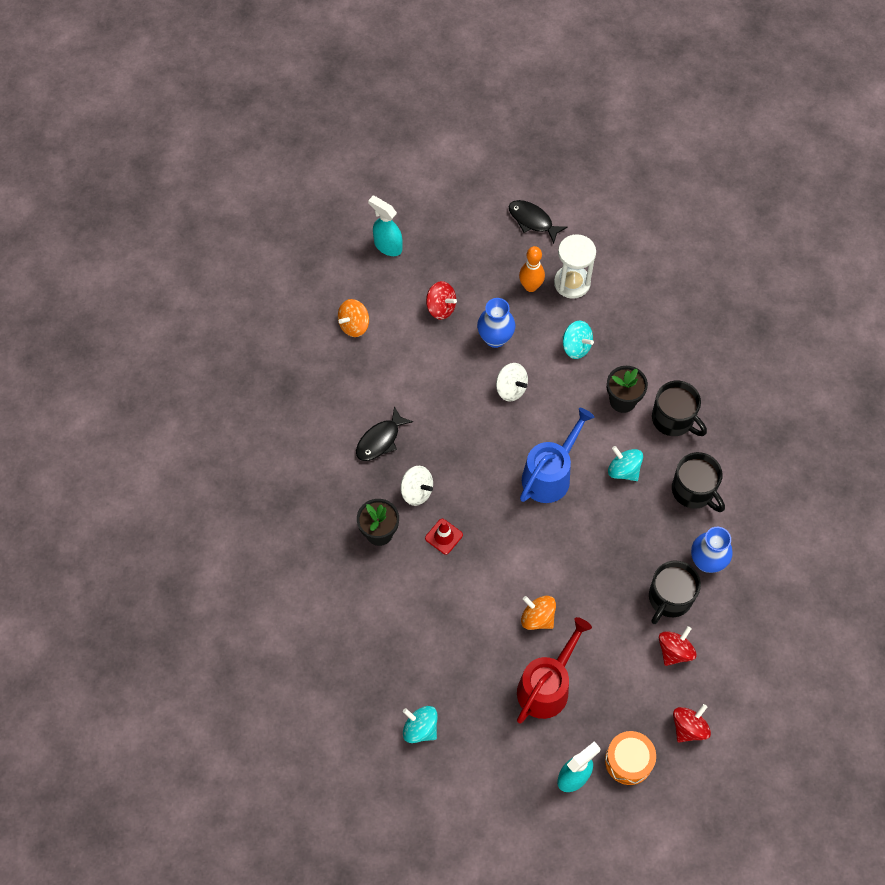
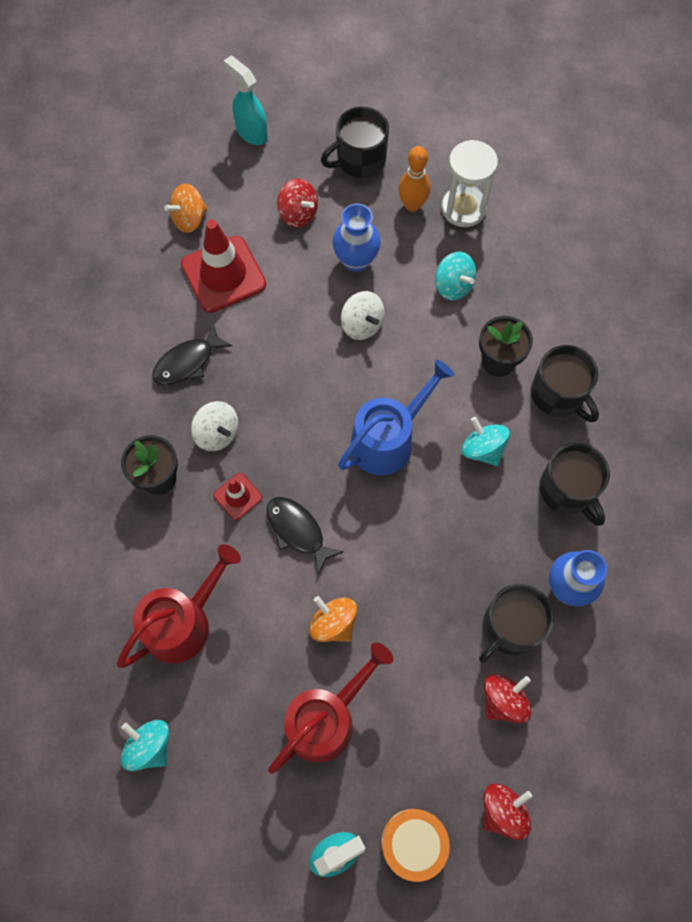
camera: 10 degrees right, 5 degrees up
(392, 366) = (223, 274): none -> red traffic cone
(424, 636) = (183, 622): none -> red watering can
(480, 256) = (359, 160): none -> black mug
(532, 221) = (431, 128): black fish -> black fish (297, 531)

